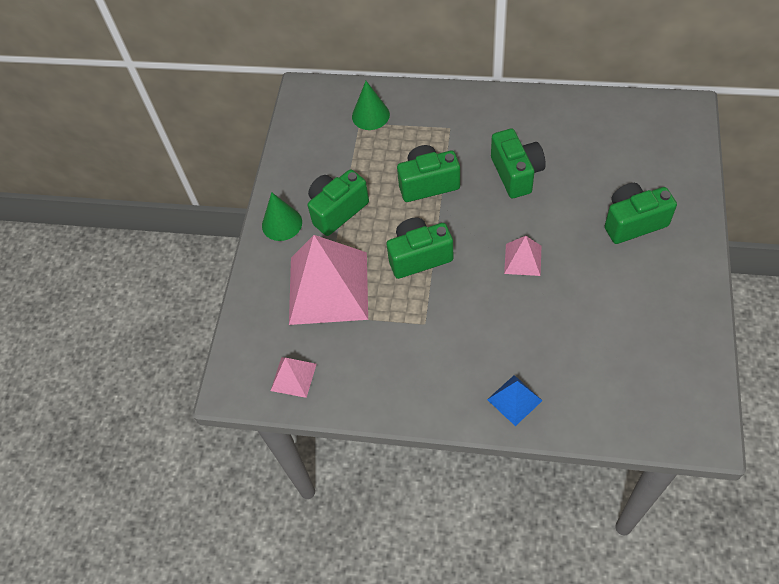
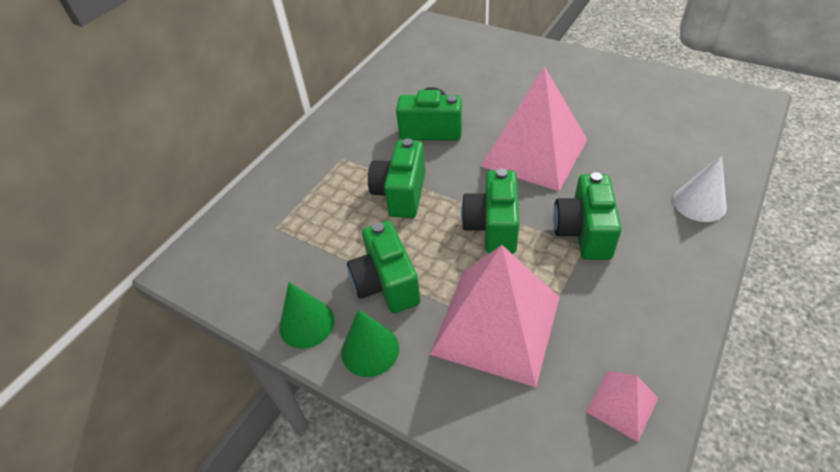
camera: 70 degrees left, 10 degrees down
(370, 115) = (273, 215): green cone -> green cone (306, 323)
(514, 400) = (699, 203): blue pyramid -> white cone
(522, 259) = (534, 152): pink pyramid -> pink pyramid, size x2.20
(633, 222) = (527, 79): green camera -> green camera (583, 232)

